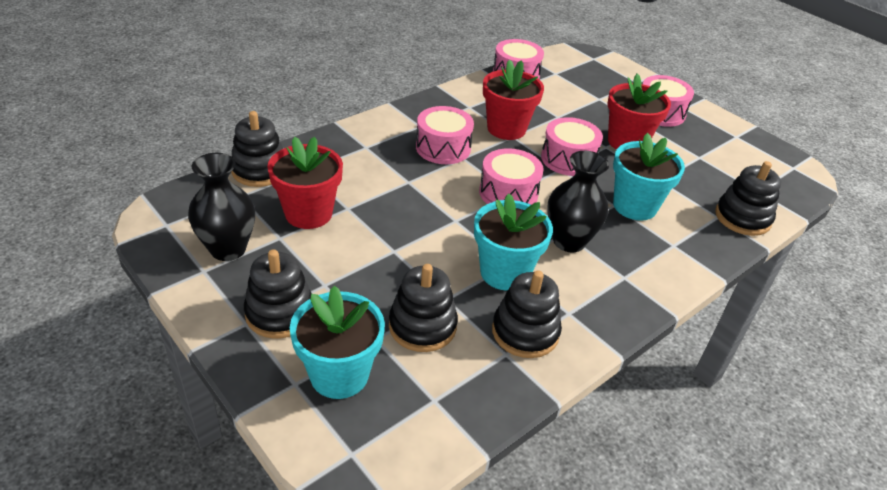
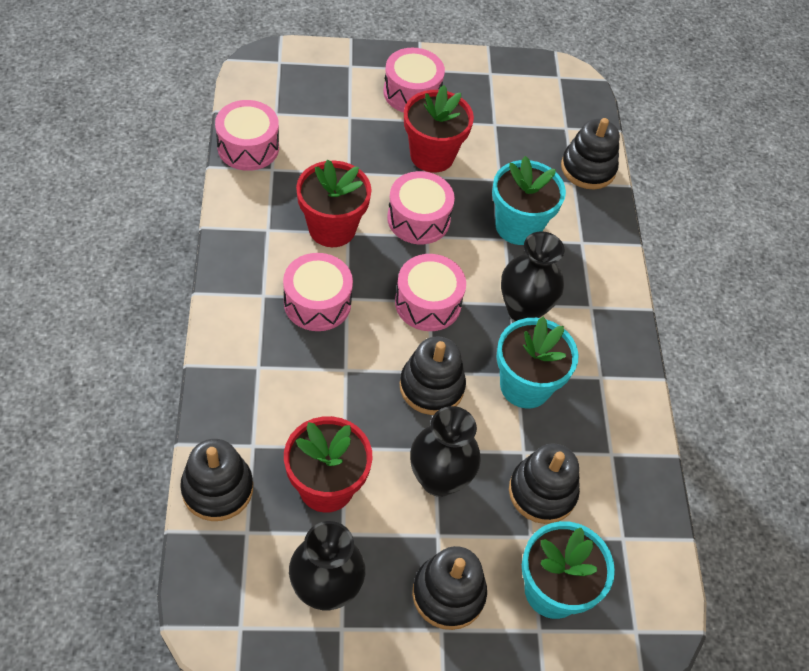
camera: 55 degrees left, 15 degrees up
(372, 264) = (439, 479): none -> black vase
(525, 332) = (599, 423): black stacking toy -> black stacking toy (431, 387)

